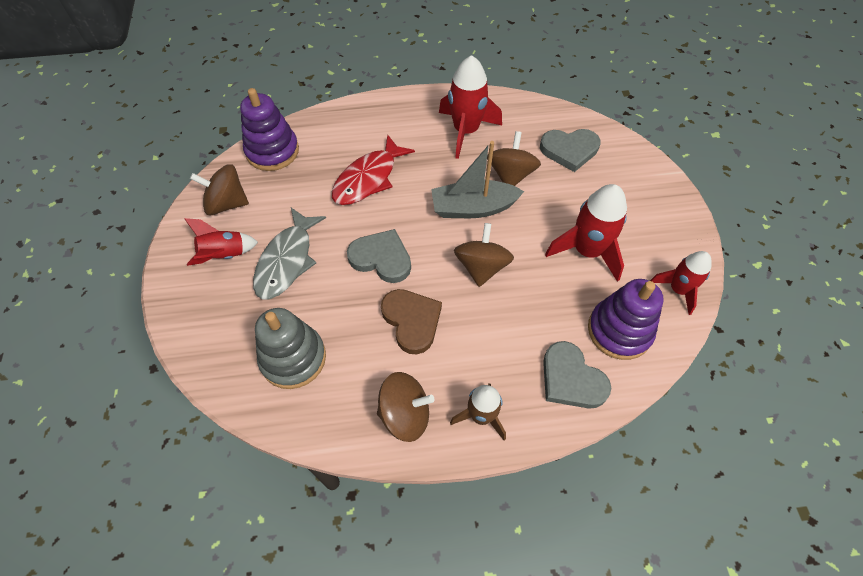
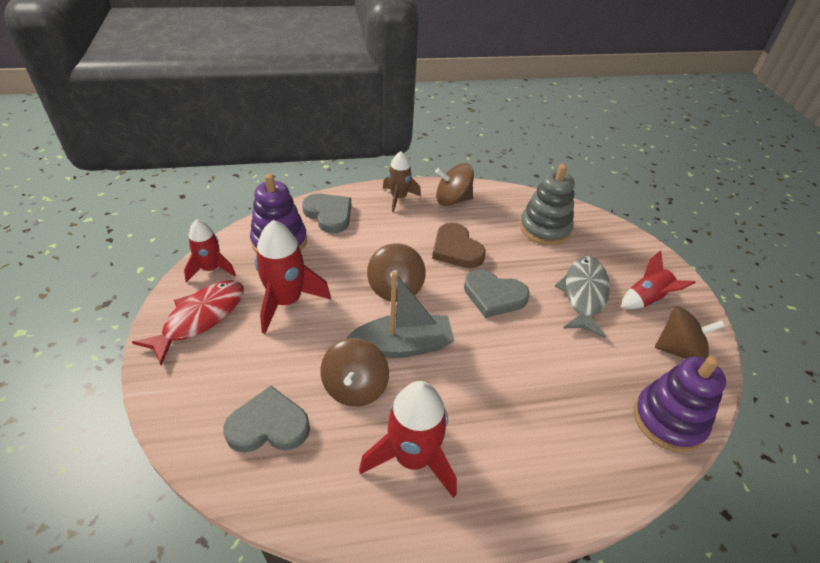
camera: 175 degrees right, 15 degrees down
(368, 178) = (531, 381): red fish -> red fish (200, 318)

